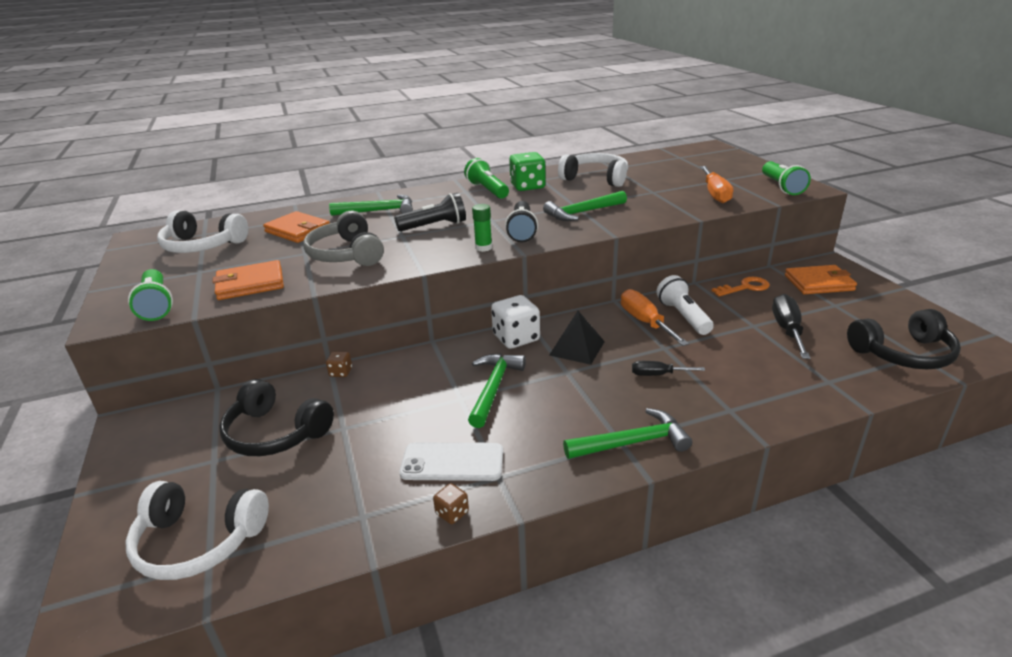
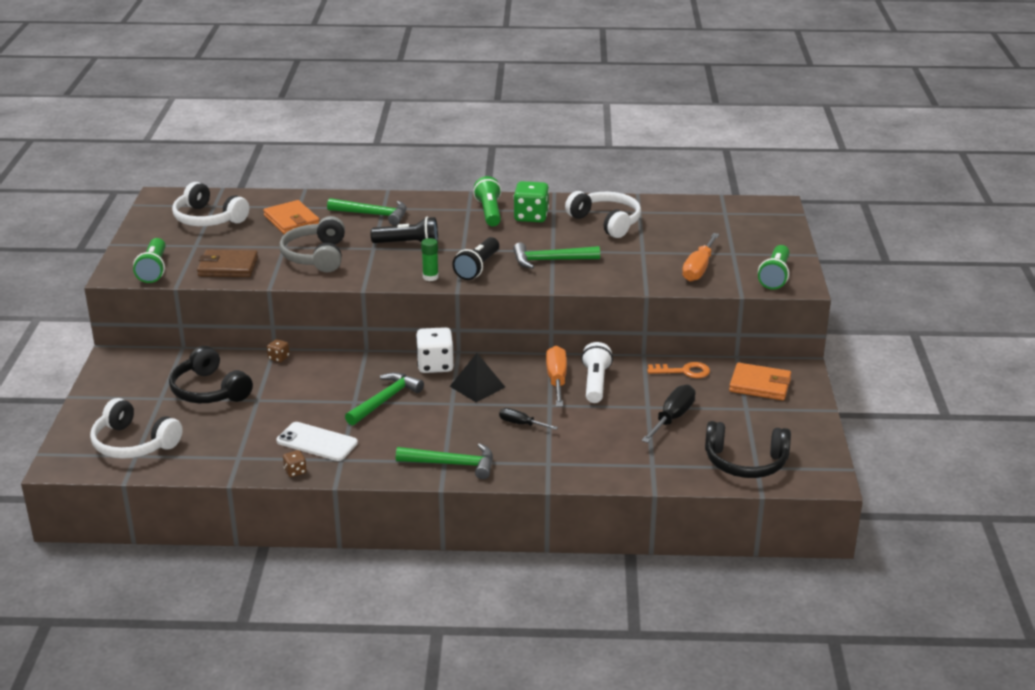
camera: 20 degrees right, 0 degrees up
(250, 284) = (228, 267): orange wallet -> brown wallet

